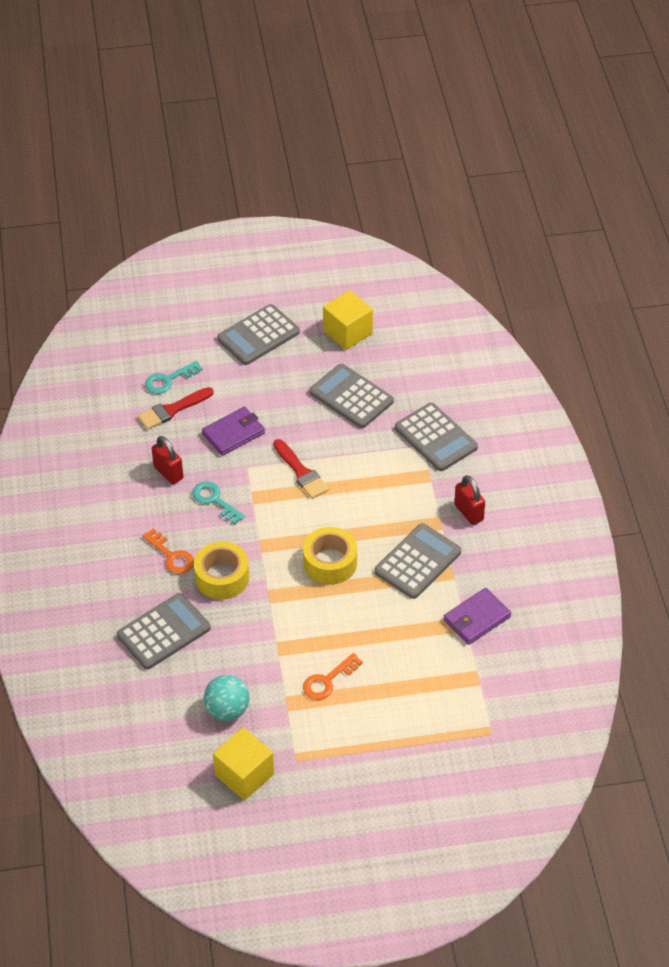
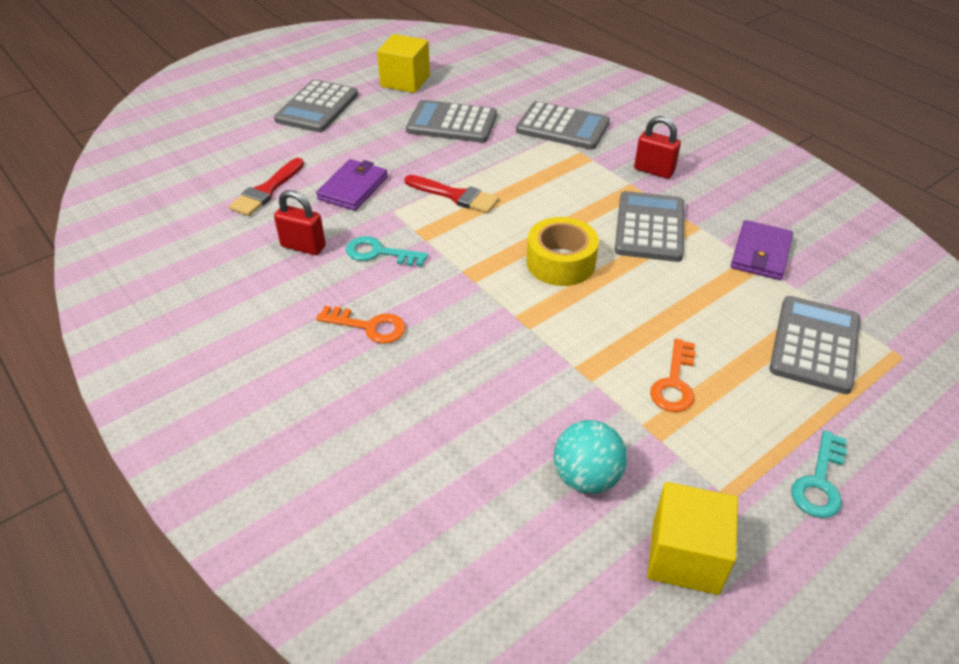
camera: 30 degrees left, 5 degrees down
(164, 632) = (424, 417): grey calculator -> grey calculator (815, 345)
(168, 380) = (244, 168): turquoise key -> turquoise key (819, 482)
(222, 577) = (450, 325): yellow tape -> none

